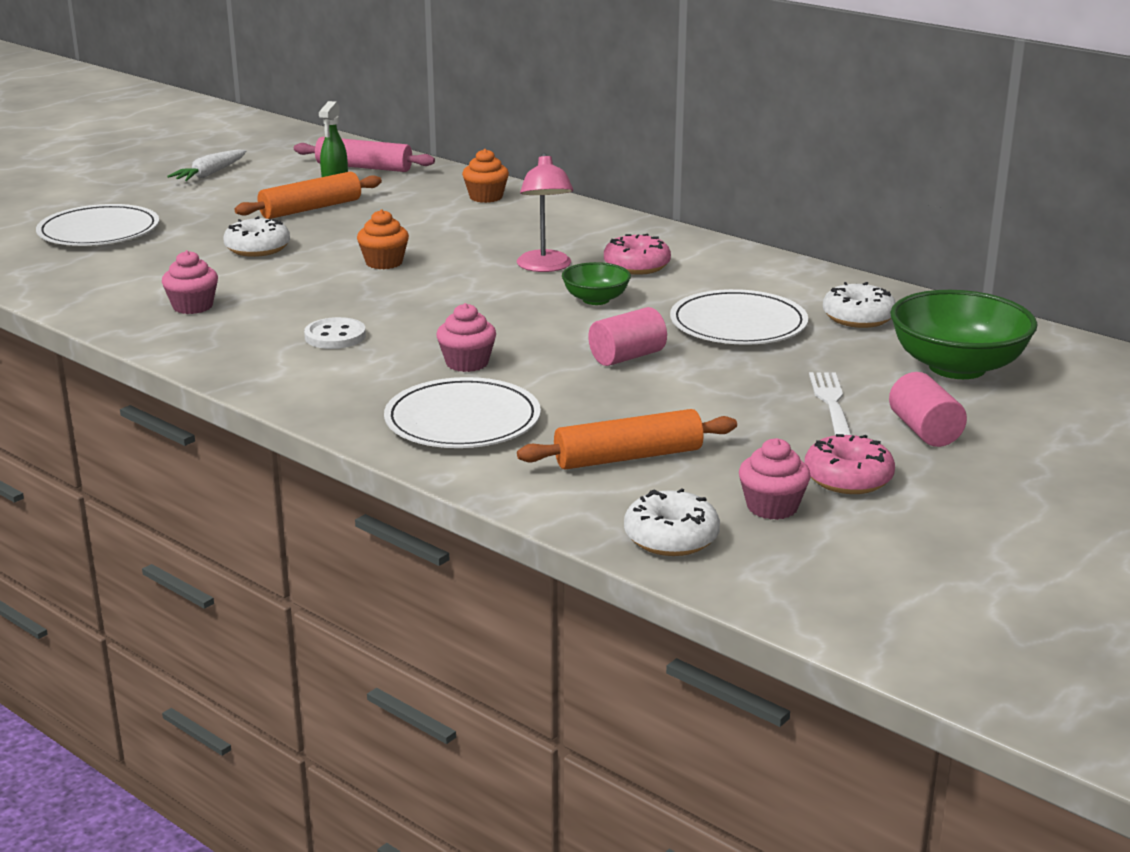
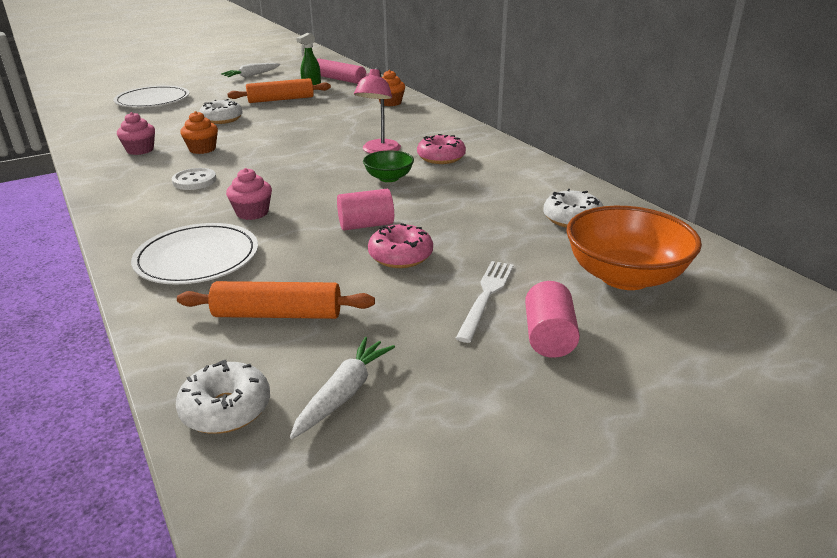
camera: 20 degrees right, 5 degrees up
(384, 262) = (283, 136): orange cupcake -> orange cupcake (202, 149)
(738, 324) = (473, 211): white plate -> none
(772, 507) = (344, 394): pink cupcake -> white carrot
(848, 478) = (438, 376): pink donut -> pink donut (400, 256)
(957, 367) = (625, 276): green bowl -> orange bowl

